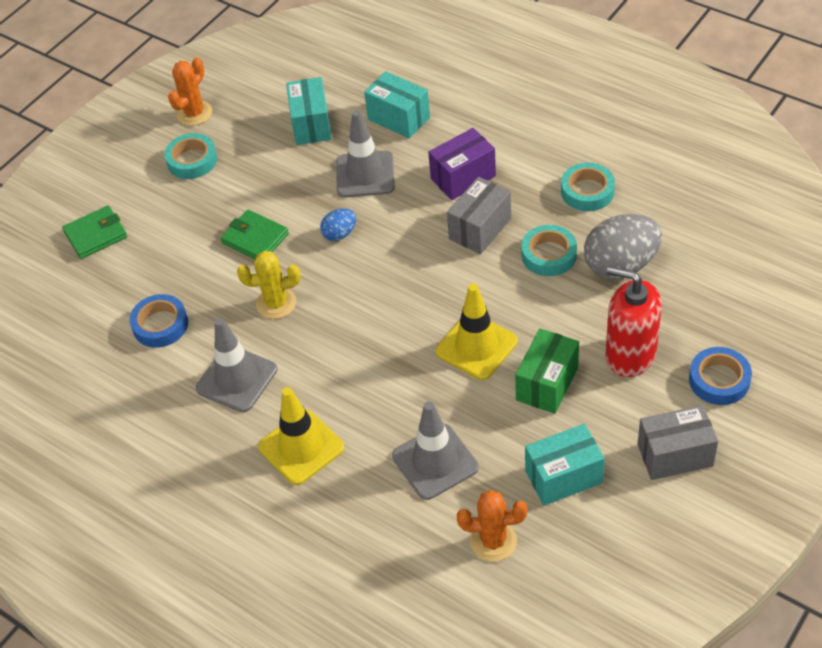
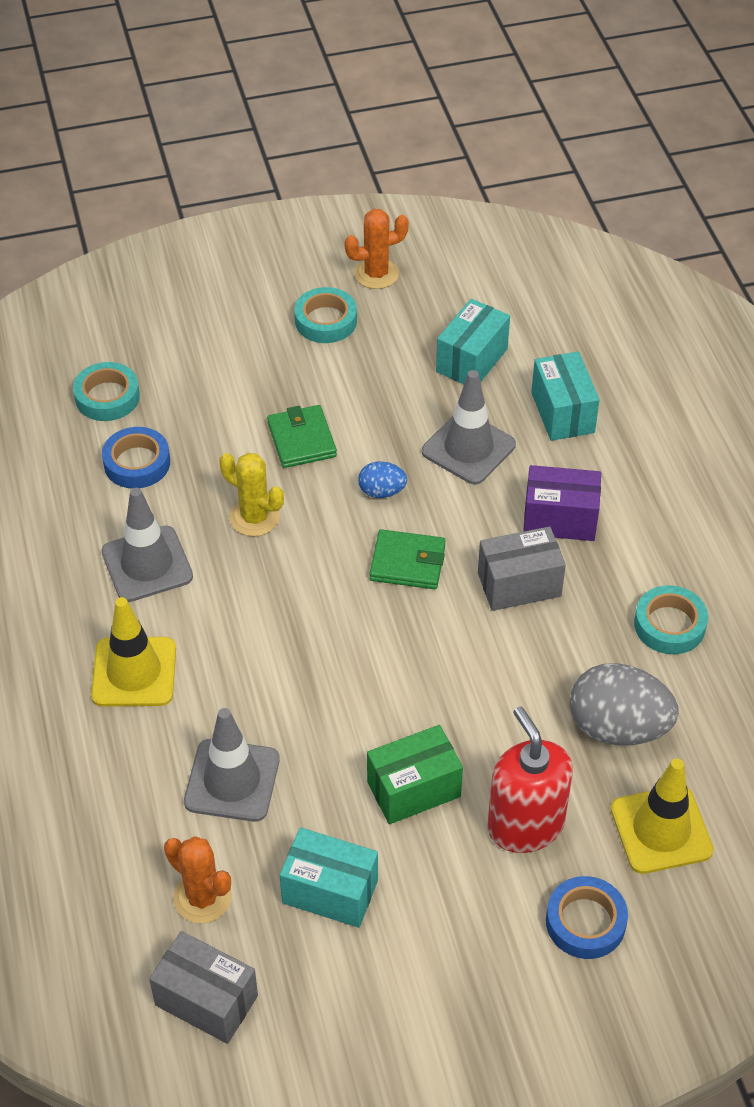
camera: 35 degrees right, 0 degrees up
(96, 235) = (171, 335): green wallet -> green wallet (407, 563)
(476, 346) = (388, 700): yellow traffic cone -> yellow traffic cone (661, 830)
(549, 255) = (557, 662): turquoise tape -> turquoise tape (107, 397)
(675, 455) = (457, 959): grey box -> grey box (206, 1000)

